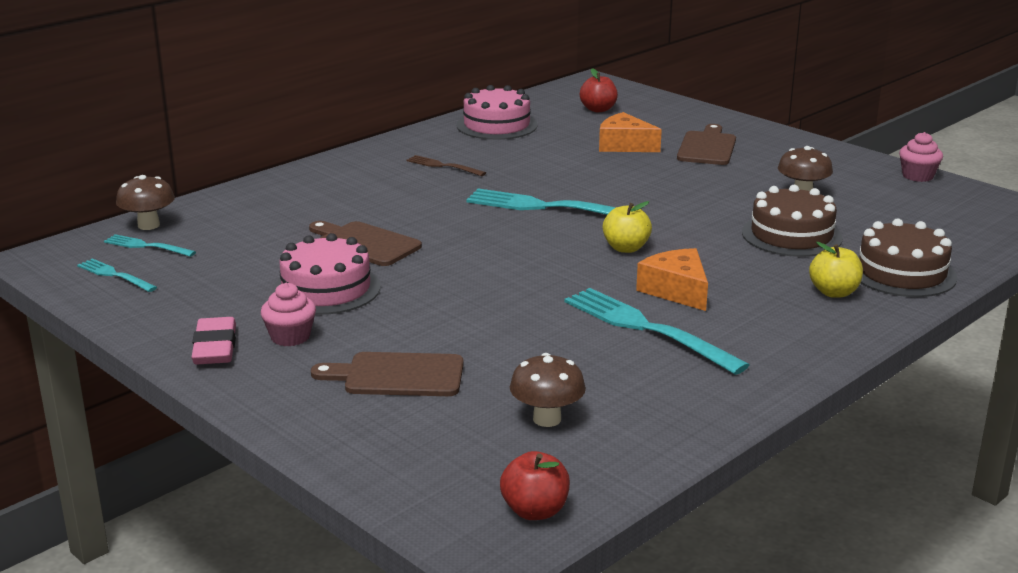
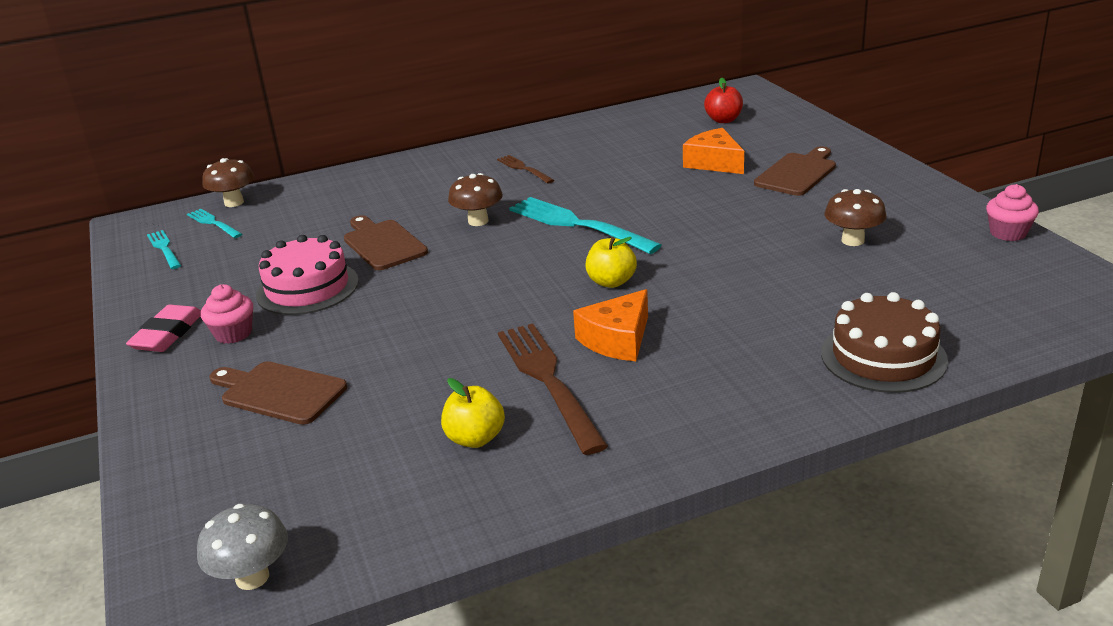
camera: 25 degrees right, 5 degrees up
(496, 125) = (611, 129): pink cake -> none
(535, 511) = (252, 577): red apple -> grey mushroom
(547, 419) = (360, 470): brown mushroom -> brown mushroom (478, 221)
(647, 329) = (548, 381): turquoise fork -> brown fork
(676, 290) = (617, 340): orange cheese -> orange cheese turned 135 degrees counterclockwise
(791, 235) = (797, 290): brown cake -> none
(834, 292) = (783, 369): yellow apple -> yellow apple (475, 438)

